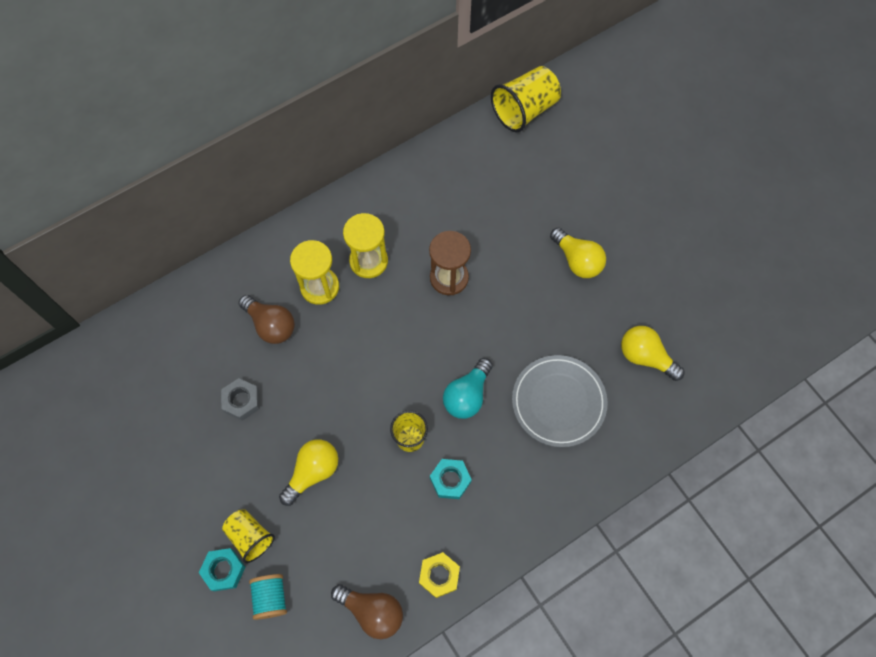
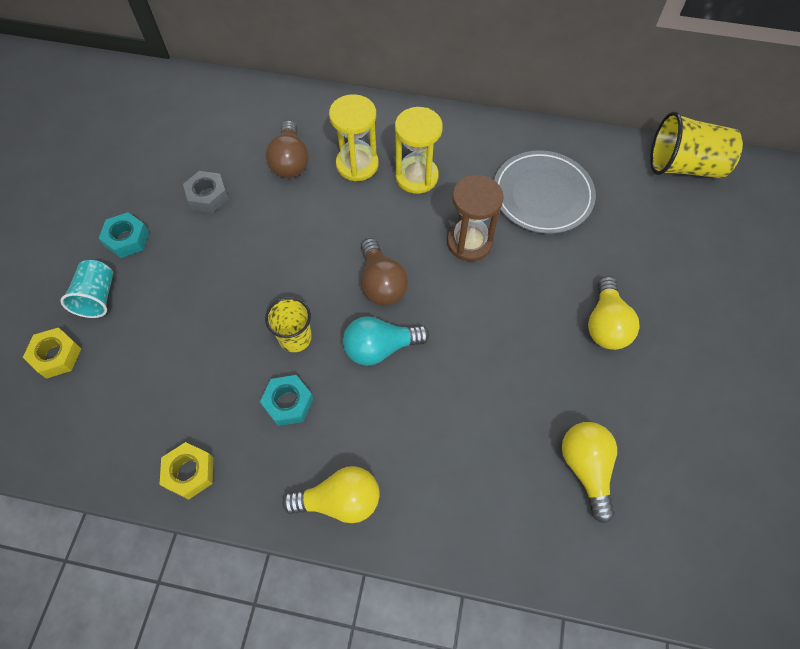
camera: 45 degrees right, 5 degrees down
(224, 570) = (53, 303): turquoise nut -> turquoise nut (127, 239)
(250, 537) = (98, 297): yellow cup -> turquoise cup
(271, 597) = (56, 356): turquoise spool -> yellow nut
(313, 472) = (194, 293): yellow light bulb -> yellow light bulb (340, 500)
(372, 611) = (108, 445): brown light bulb -> brown light bulb (381, 283)
(558, 402) = (455, 429): grey plate -> grey plate (542, 195)

